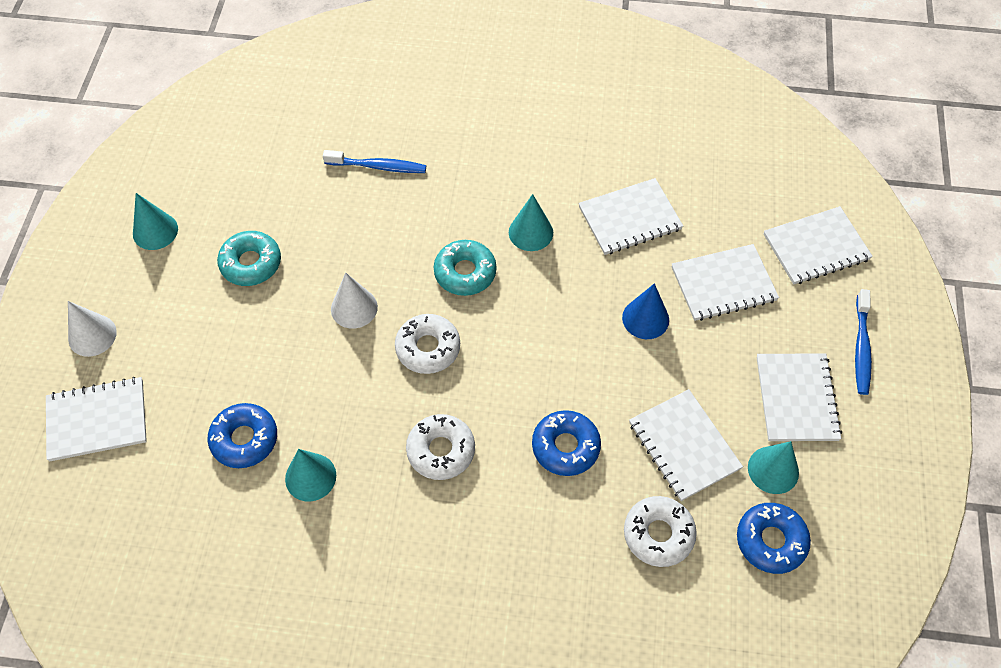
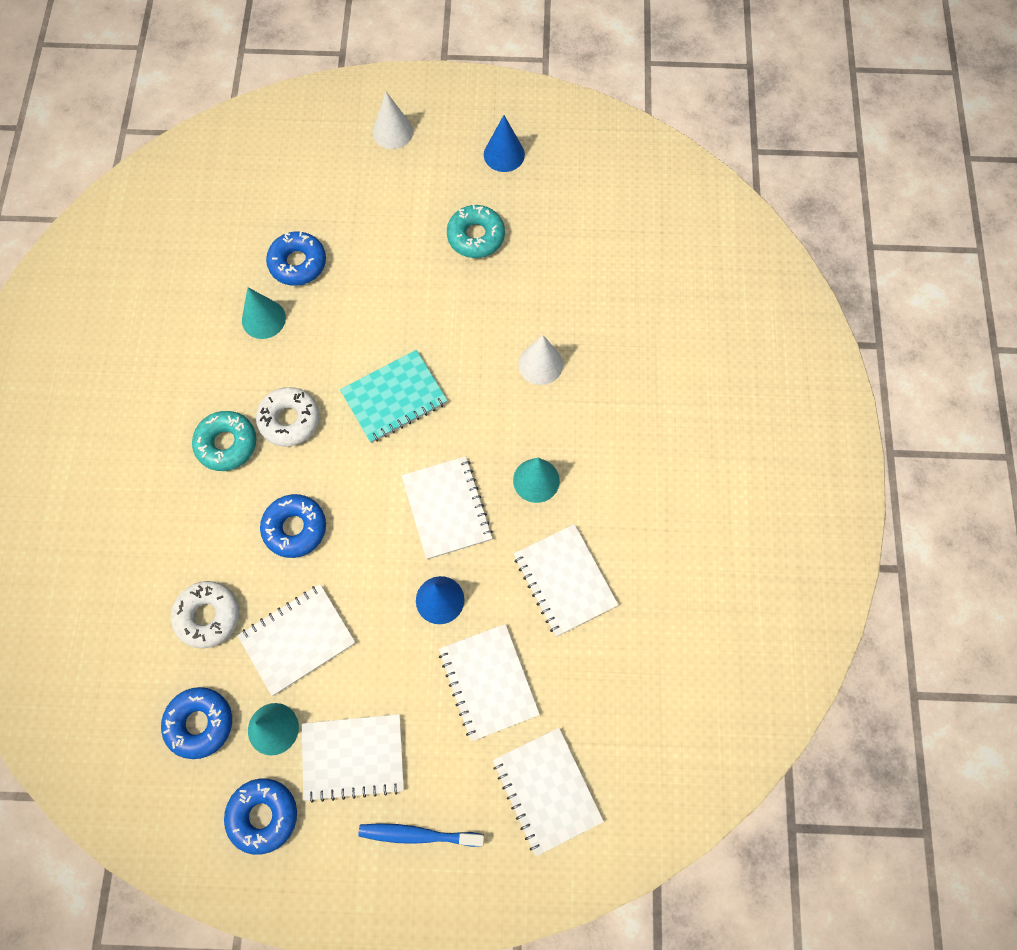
camera: 85 degrees right, 10 degrees up
(97, 420) = (313, 154): white notebook -> white notebook (446, 508)
(155, 231) = (504, 154): turquoise cone -> blue cone
(354, 308) = (434, 329): white cone -> white cone (540, 364)
(378, 166) = (602, 328): blue toothbrush -> none
(428, 348) = (394, 397): white donut -> turquoise notebook
(465, 272) = (481, 422): turquoise donut -> turquoise donut (226, 444)
(856, 479) = (263, 815): none -> blue donut

